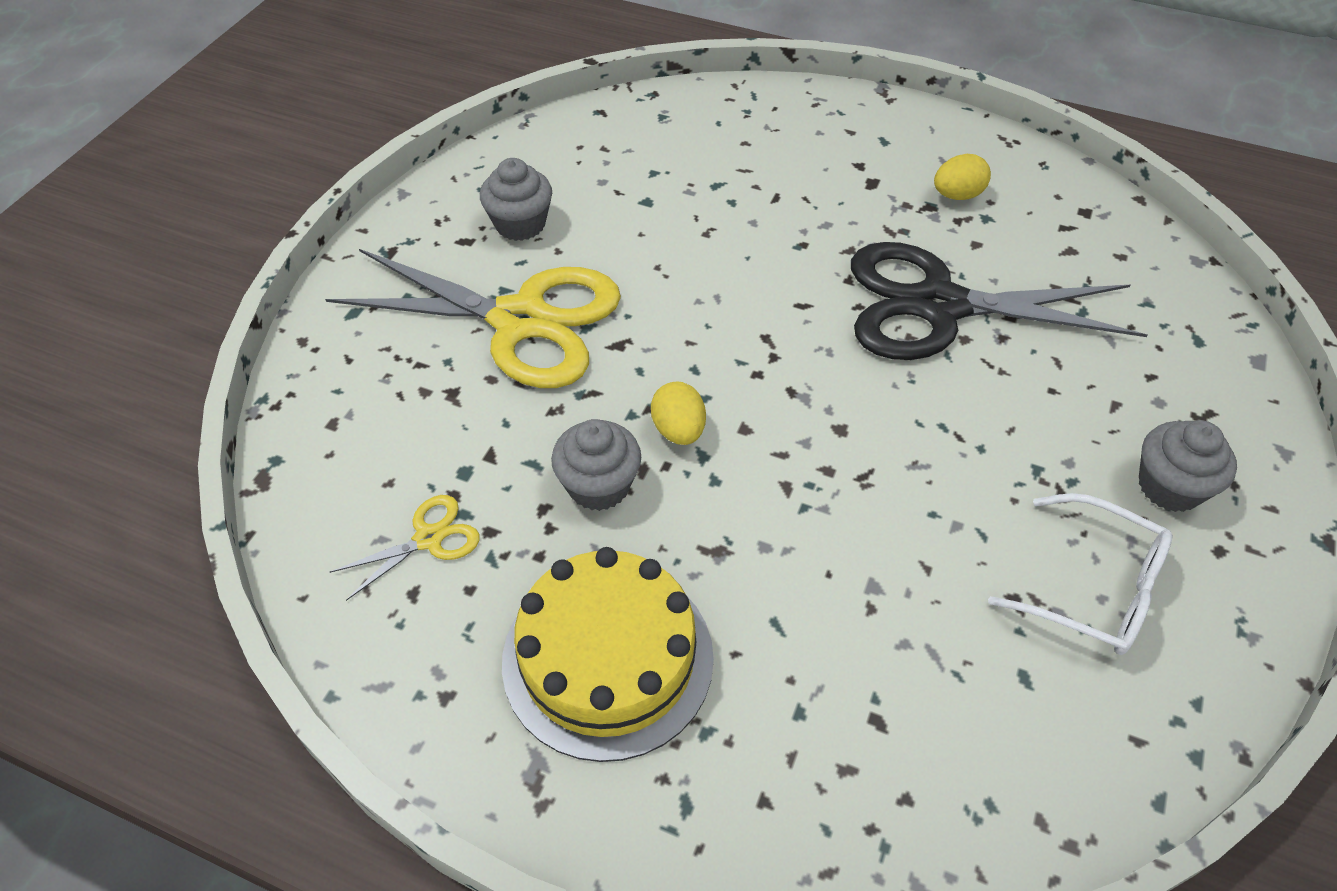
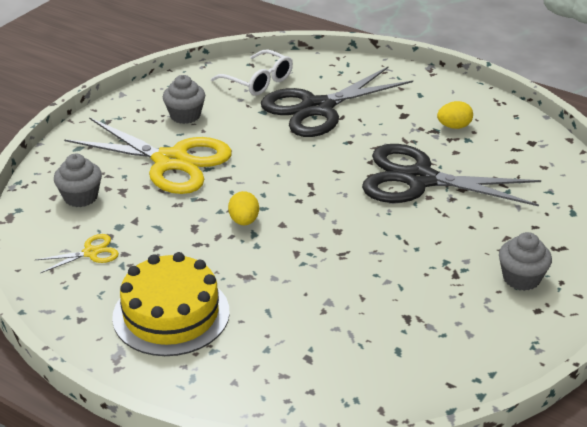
camera: 10 degrees right, 15 degrees down
(599, 485) = (191, 240): grey cupcake -> grey cupcake (81, 197)
(732, 185) = (317, 108): none -> black scissors
(1093, 588) = (454, 317): white glasses -> white glasses (258, 81)

